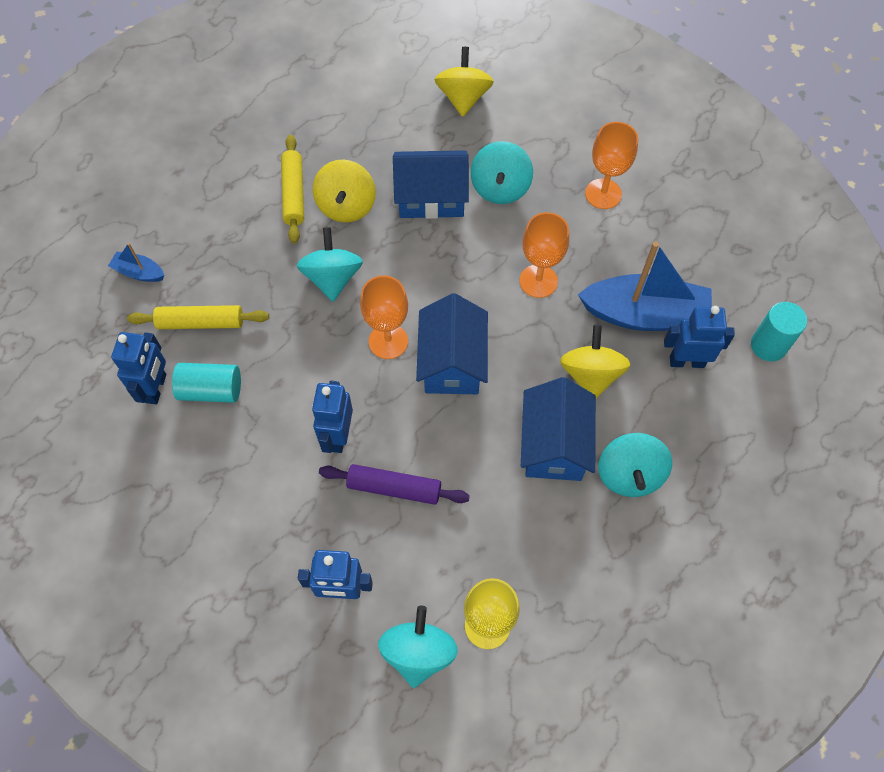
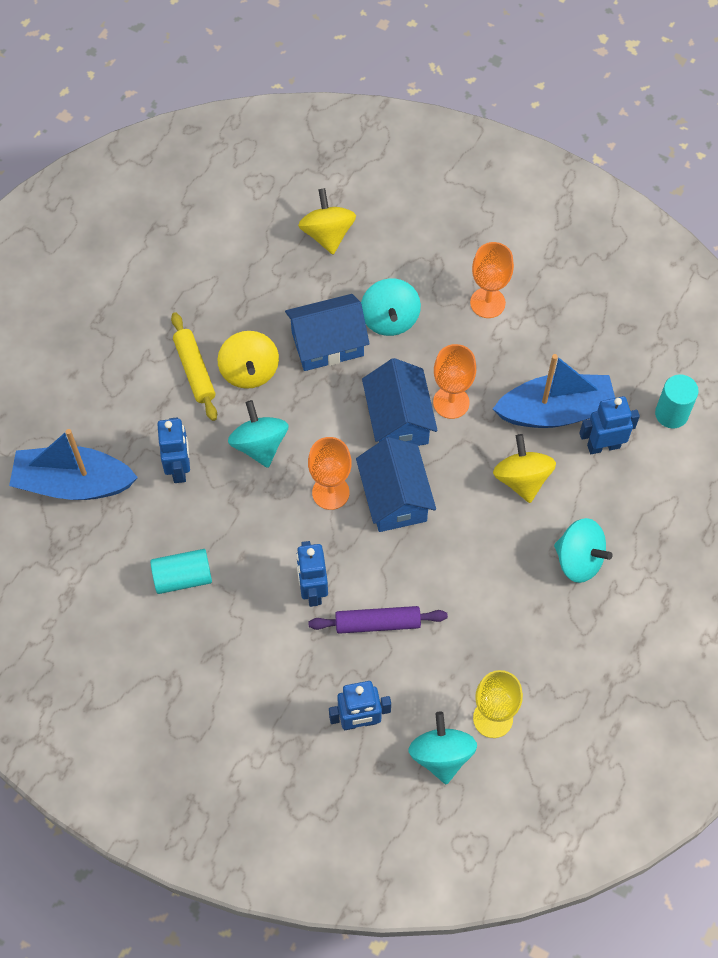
camera: 15 degrees left, 0 degrees up
(139, 272) = (73, 483): blue boat -> blue boat, size x2.20
(156, 388) = (131, 588): blue robot -> blue robot (179, 468)
(201, 322) = (150, 517): yellow rolling pin -> none
(554, 445) = (506, 550): blue house -> blue house (398, 420)
(629, 474) = (579, 560): turquoise spinning top -> turquoise spinning top turned 45 degrees counterclockwise

